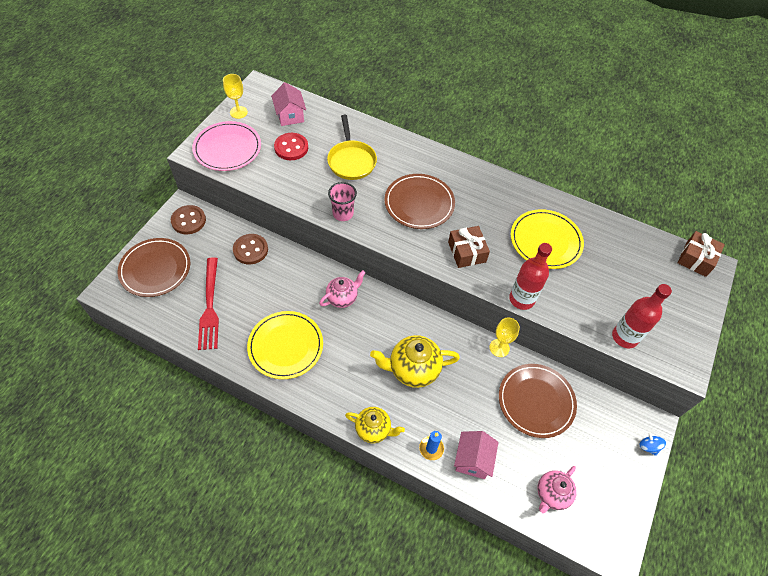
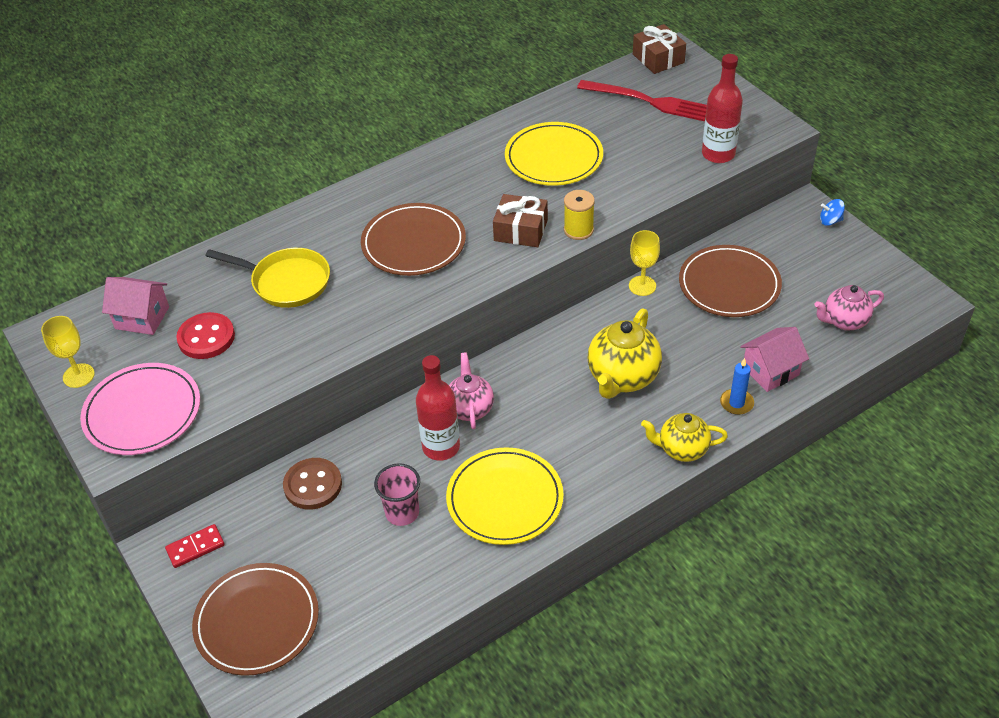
camera: 55 degrees left, 10 degrees down
(188, 221) = (195, 547): brown button -> red domino
(210, 307) = (380, 569): red fork -> red fork (650, 101)
(343, 214) = (371, 324): pink cup -> pink cup (402, 513)
(373, 429) = (682, 449): yellow teapot -> yellow teapot turned 135 degrees counterclockwise
(472, 460) = (770, 371): pink house -> pink house turned 75 degrees counterclockwise
(488, 283) = (578, 230): none -> yellow spool
(521, 299) = (619, 212): red bottle -> red bottle (441, 447)
(552, 494) = (844, 321): pink teapot -> pink teapot turned 90 degrees clockwise

